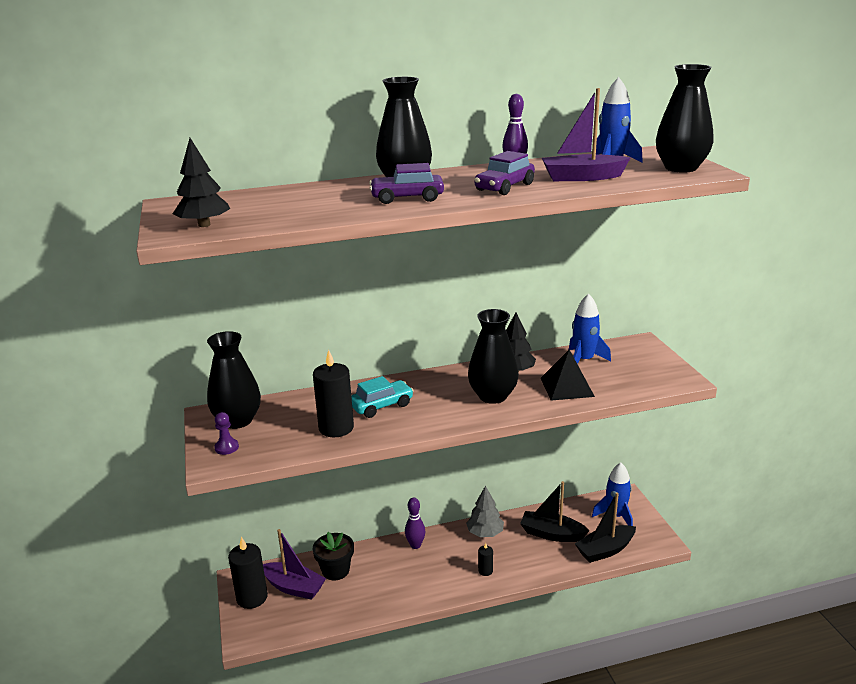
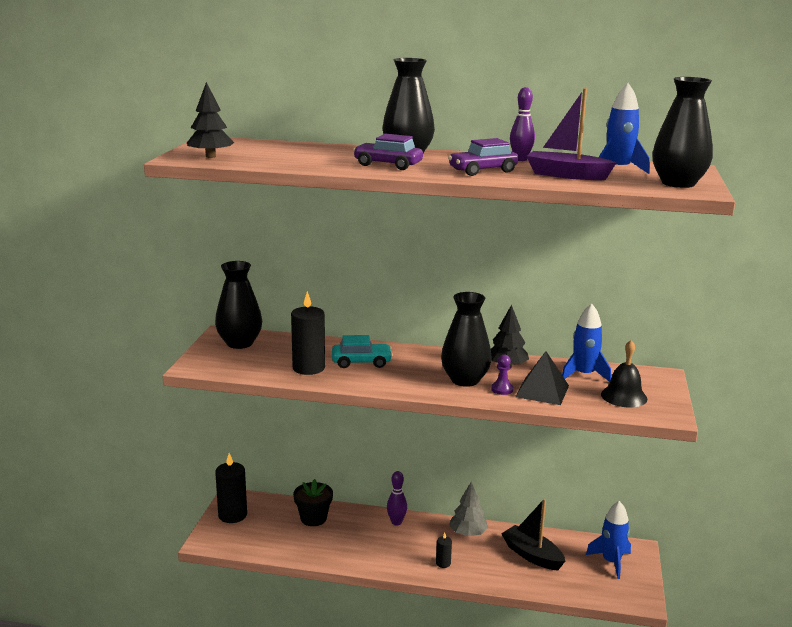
camera: 25 degrees right, 5 degrees down
(226, 447) = (214, 359): purple pawn -> purple pawn (502, 389)
(294, 587) = (270, 519): purple boat -> none
(605, 550) = (575, 586): black boat -> none
(634, 372) = (624, 396): none -> black bell

